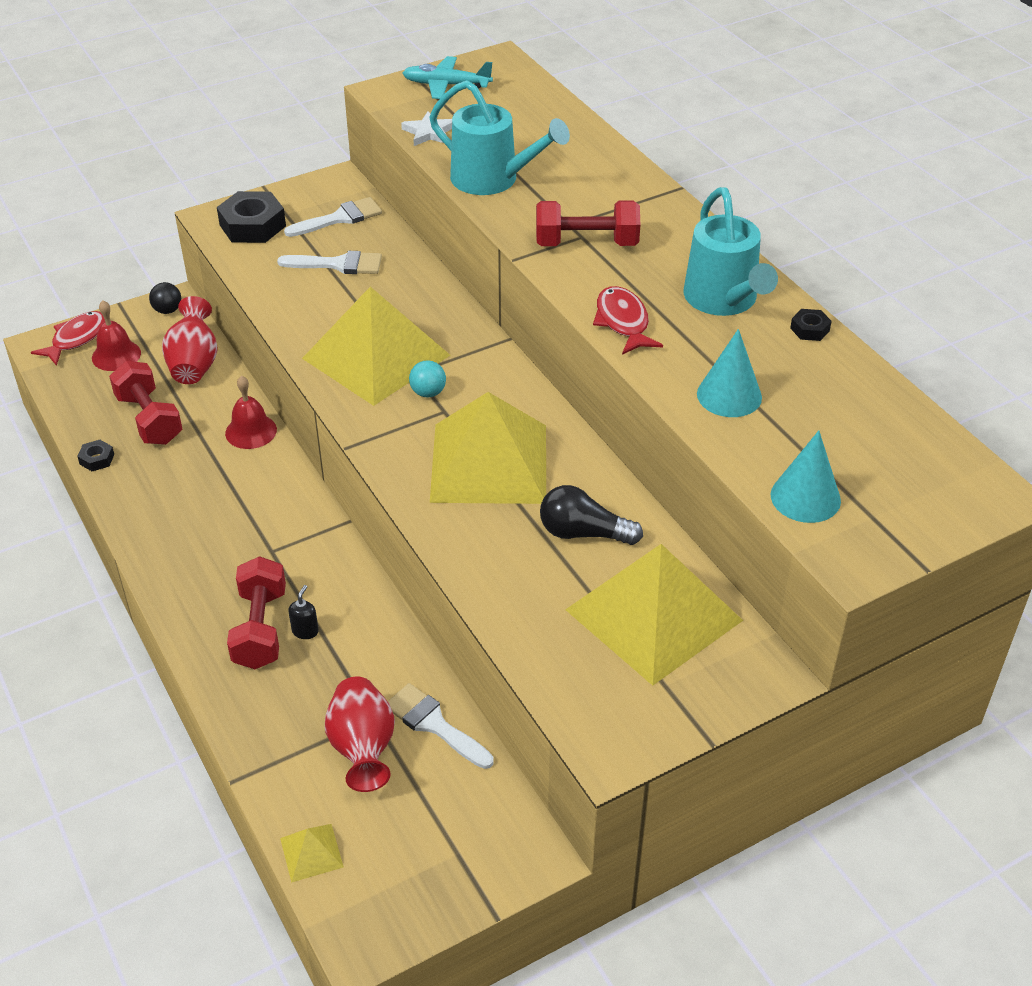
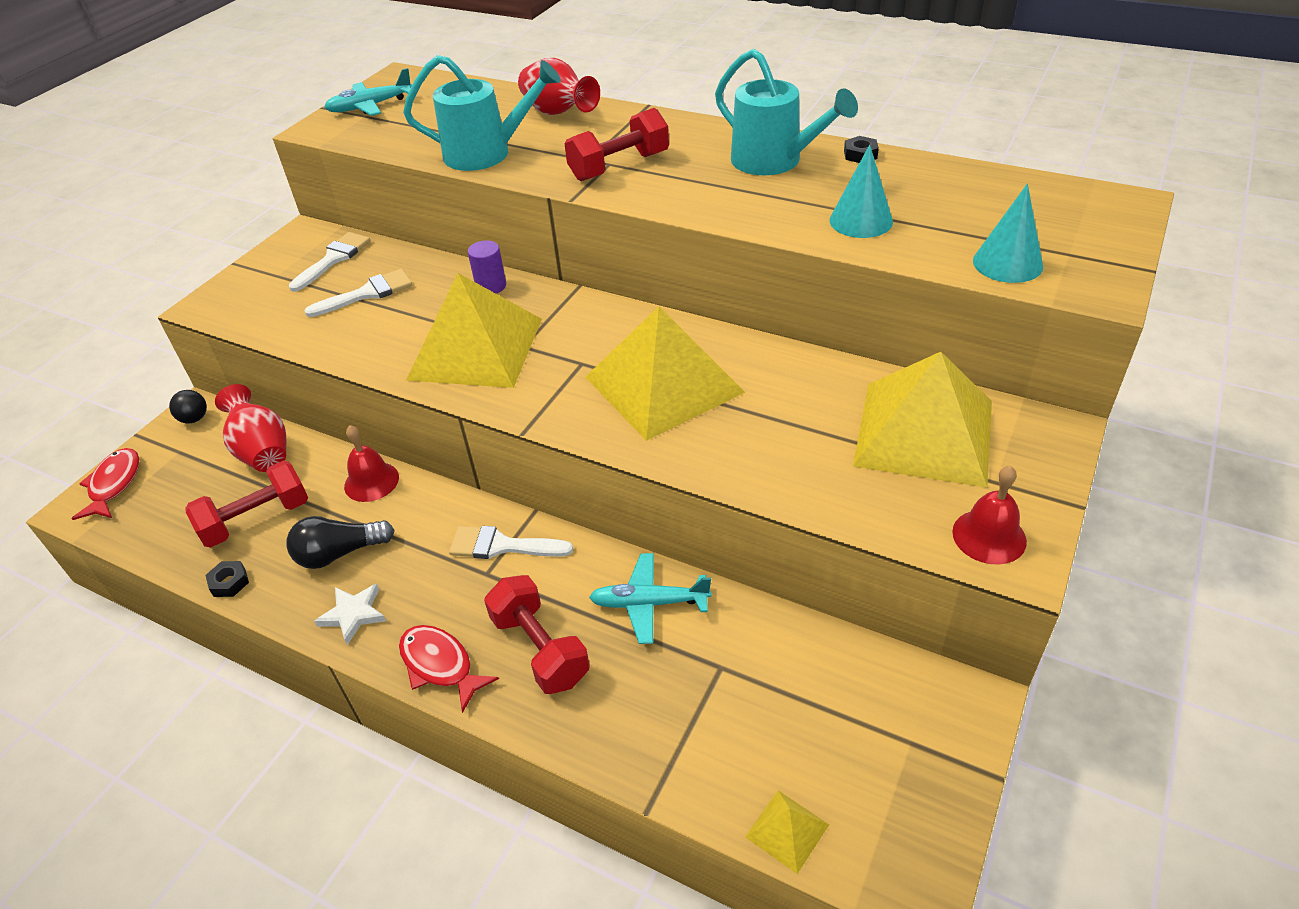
camera: 30 degrees left, 0 degrees up
(116, 355) = (171, 480): red bell -> red bell (989, 536)
(149, 419) = (256, 519): red dumbbell -> red dumbbell turned 60 degrees counterclockwise
(252, 225) = (252, 296): black nut -> none
(305, 631) = (585, 626): black soap dispenser -> none
(363, 749) = (738, 701): red vase -> red vase (558, 113)
(367, 641) = (650, 603): none -> turquoise plane
(428, 393) = (552, 355): turquoise ball -> none
(429, 132) = (391, 142): white star -> white star (353, 614)
(434, 724) = (778, 640): white brush -> white brush (502, 546)
(438, 304) = (491, 286): none -> purple cylinder
(583, 533) = (800, 399): black light bulb -> black light bulb (339, 553)
(623, 322) = (715, 206): red fish -> red fish (440, 665)

